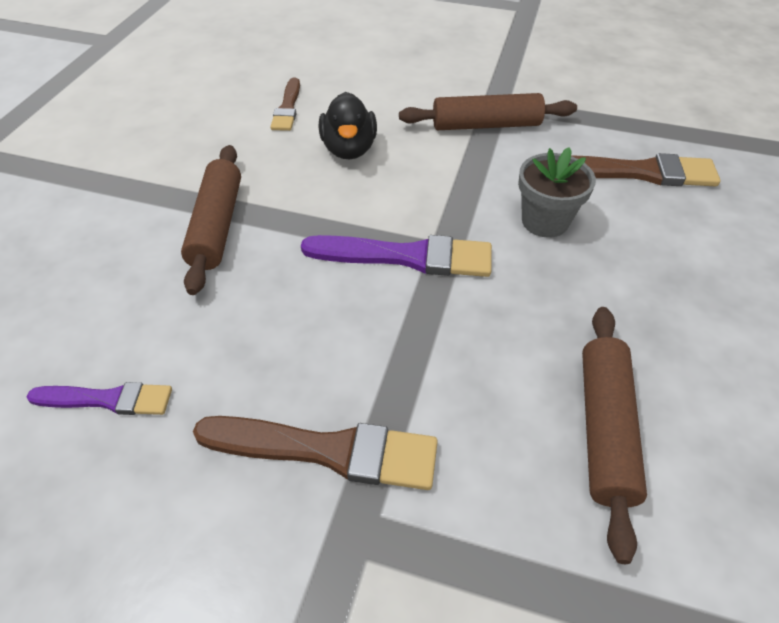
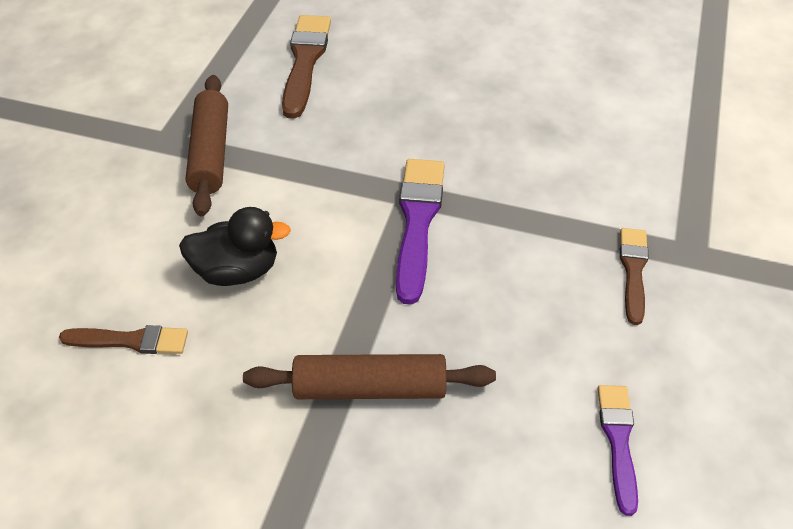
camera: 90 degrees left, 0 degrees up
(327, 450) = (633, 271): brown brush -> brown brush, size x0.61
(545, 221) = (370, 126): grey flower pot -> none
(604, 429) = (582, 122): brown rolling pin -> none

